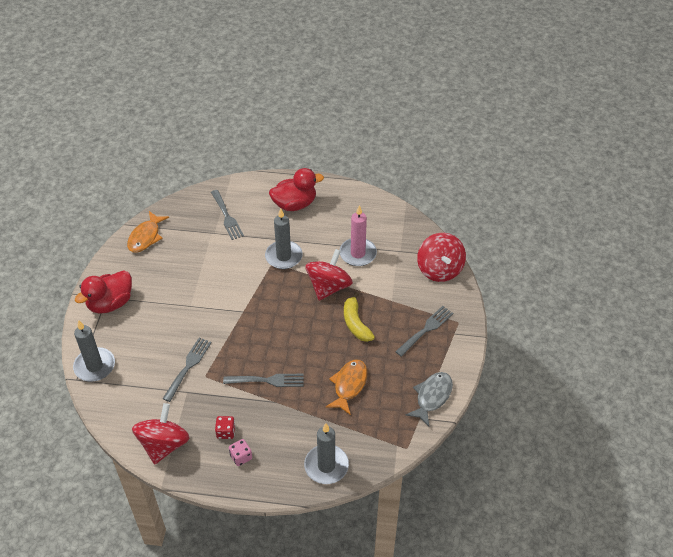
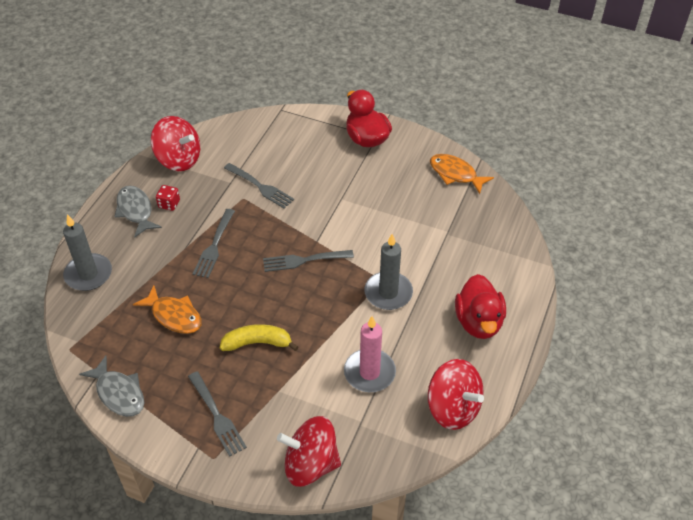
camera: 105 degrees right, 0 degrees up
(95, 366) = (291, 122): grey candle -> none
(227, 216) = (471, 249): grey fork -> grey fork (304, 260)
(241, 457) = (135, 211): pink dice -> grey fish
(328, 287) = (324, 328): red spinning top -> red spinning top (453, 408)

